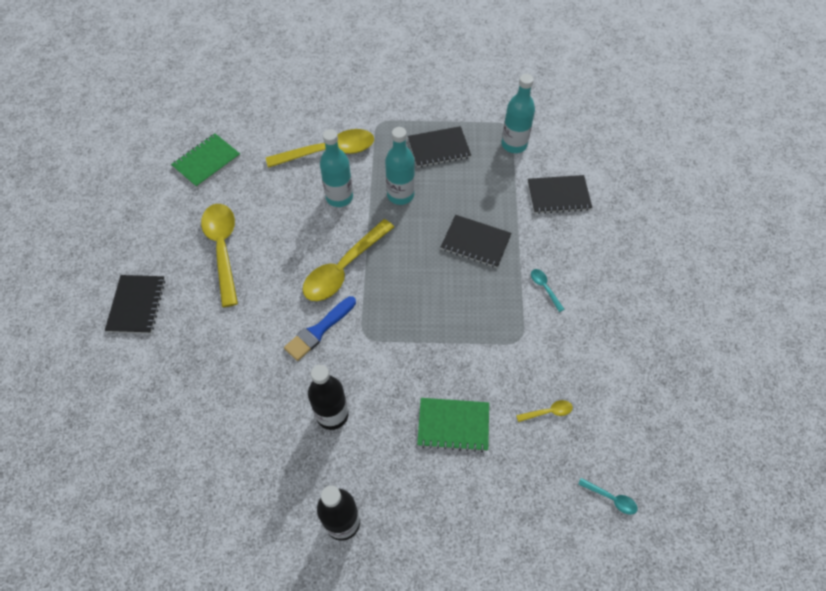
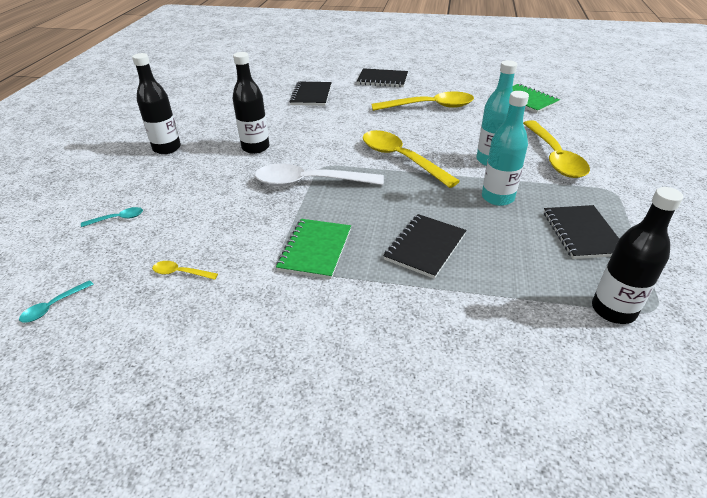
camera: 100 degrees right, 20 degrees down
(319, 330) = (337, 144): blue brush -> none
(397, 341) = (310, 182): none -> white spoon
(453, 425) = (208, 206): green notebook -> green notebook (315, 250)
(514, 144) = (613, 310): turquoise bottle -> black bottle
(545, 288) = (344, 299): turquoise spoon -> turquoise spoon (117, 219)
(548, 412) = (181, 273): yellow spoon -> yellow spoon turned 105 degrees clockwise
(558, 196) = (511, 347): black notebook -> black notebook (311, 95)

